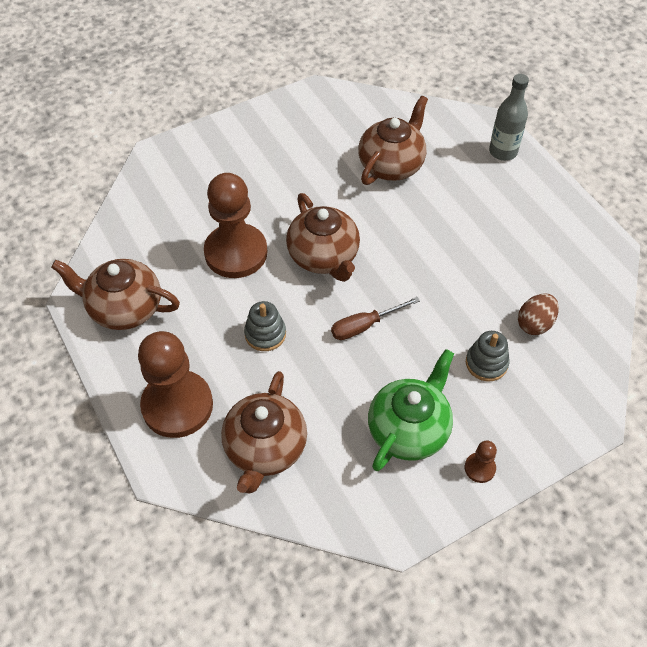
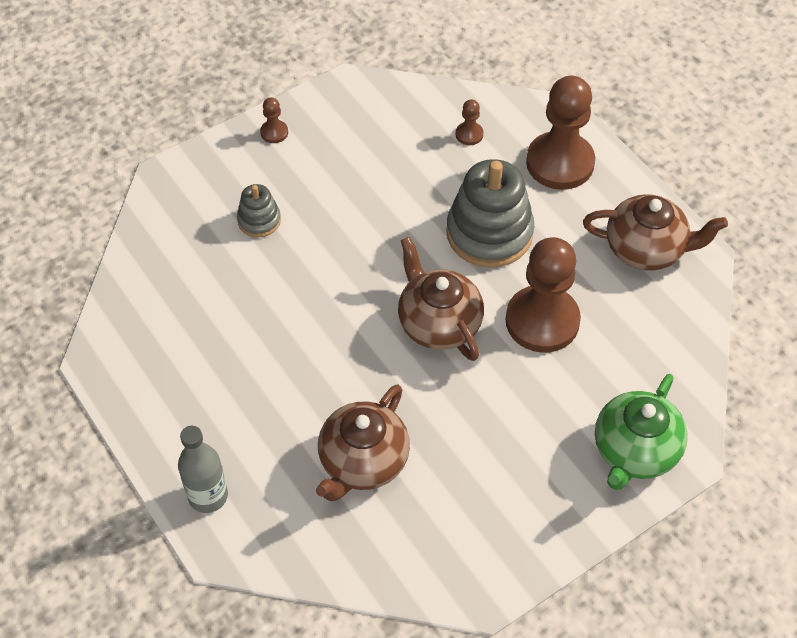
camera: 175 degrees right, 0 degrees up
(265, 334) = (489, 233): grey stacking toy -> grey stacking toy, size x1.99
(265, 449) = (469, 134): brown teapot -> brown pawn
(364, 326) = (385, 249): brown screwdriver -> none
(409, 429) = (338, 158): green teapot -> green teapot (635, 451)
(534, 324) = (203, 263): brown egg -> none

